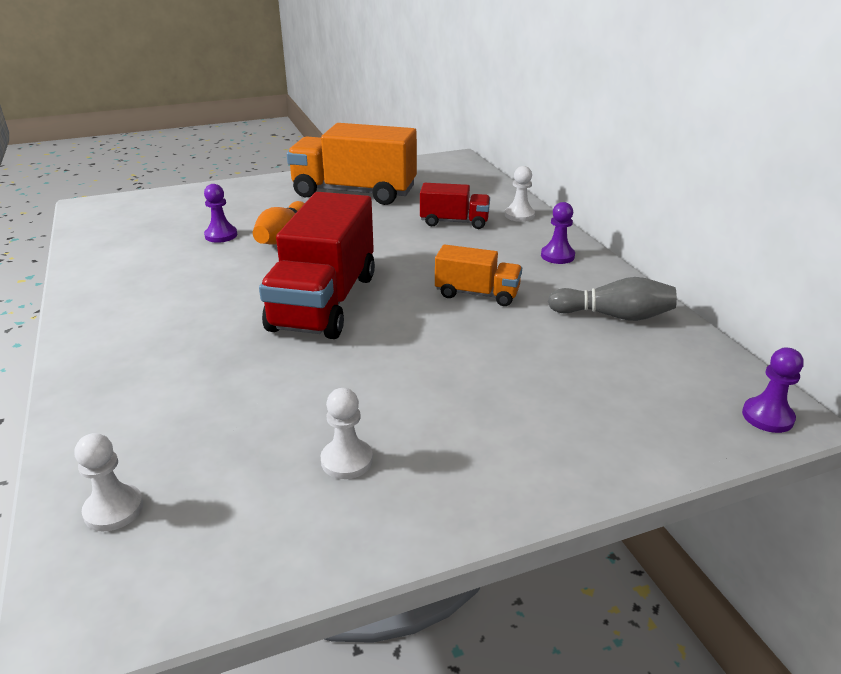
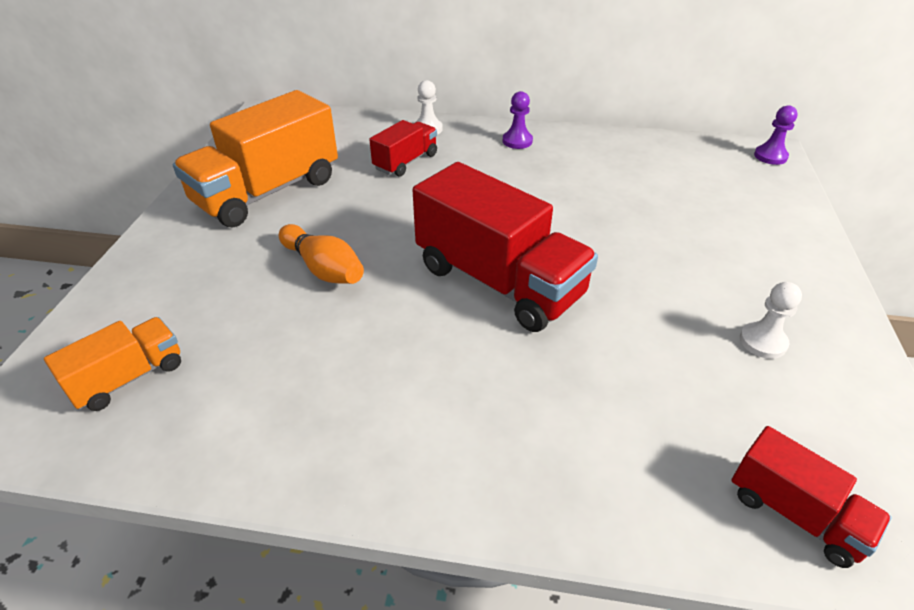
camera: 60 degrees left, 10 degrees up
(113, 509) = (795, 513): white pawn -> red truck
(221, 235) = (268, 314): purple pawn -> none
(477, 294) = (549, 197): orange truck -> orange truck (128, 378)
(614, 316) = (625, 155): grey bowling pin -> none

